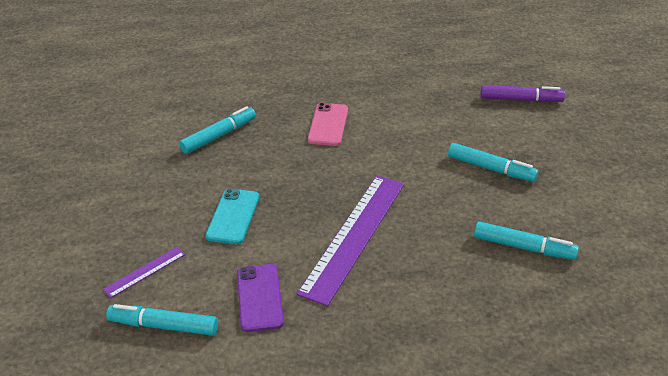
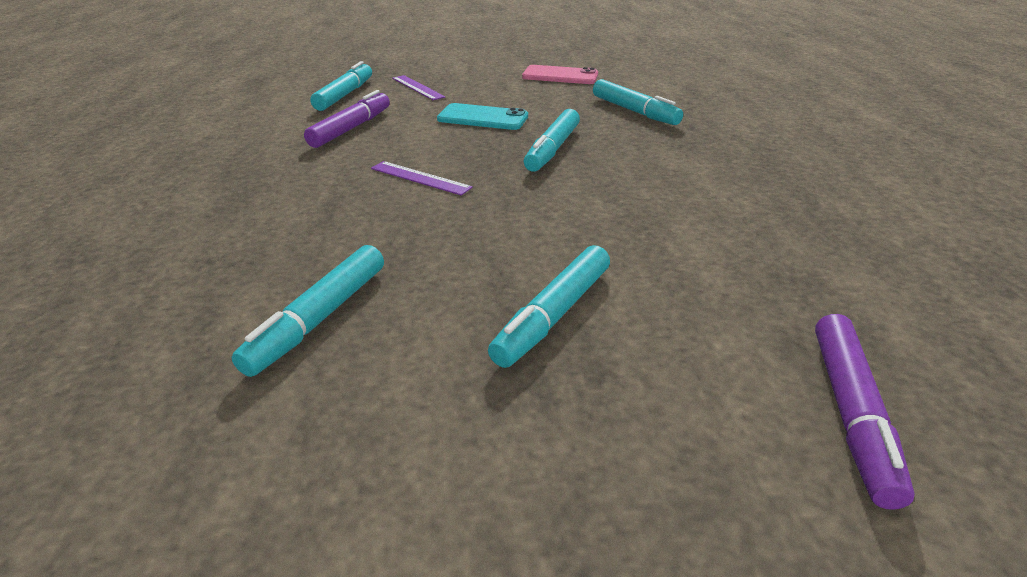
camera: 95 degrees right, 5 degrees down
(259, 297) = (351, 128): purple phone -> purple marker
(297, 175) = (552, 149): none -> turquoise marker
(328, 125) = (673, 172): pink phone -> pink phone (560, 76)
(354, 236) = (420, 178): purple ruler -> purple ruler, size x0.44

